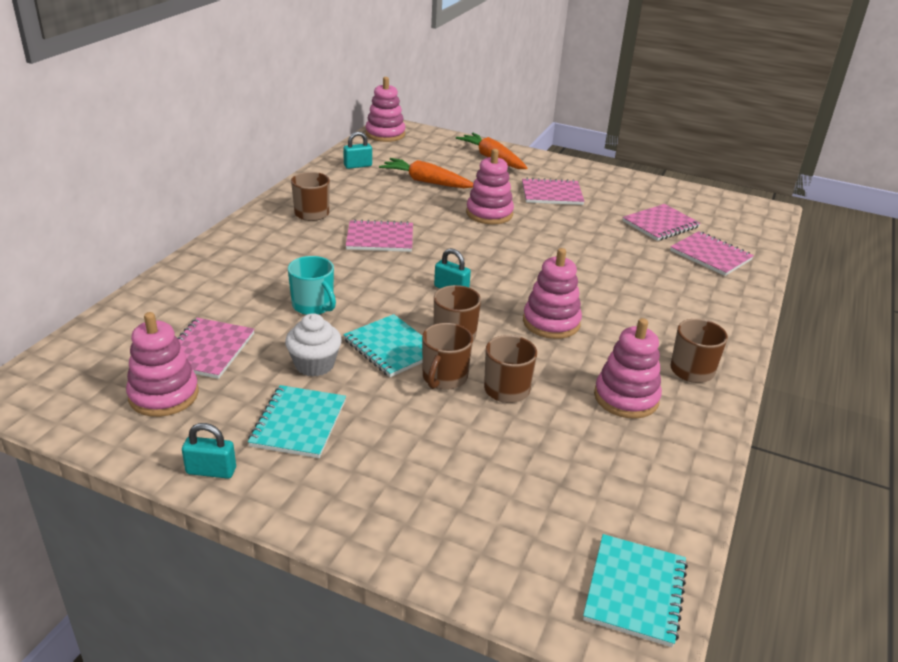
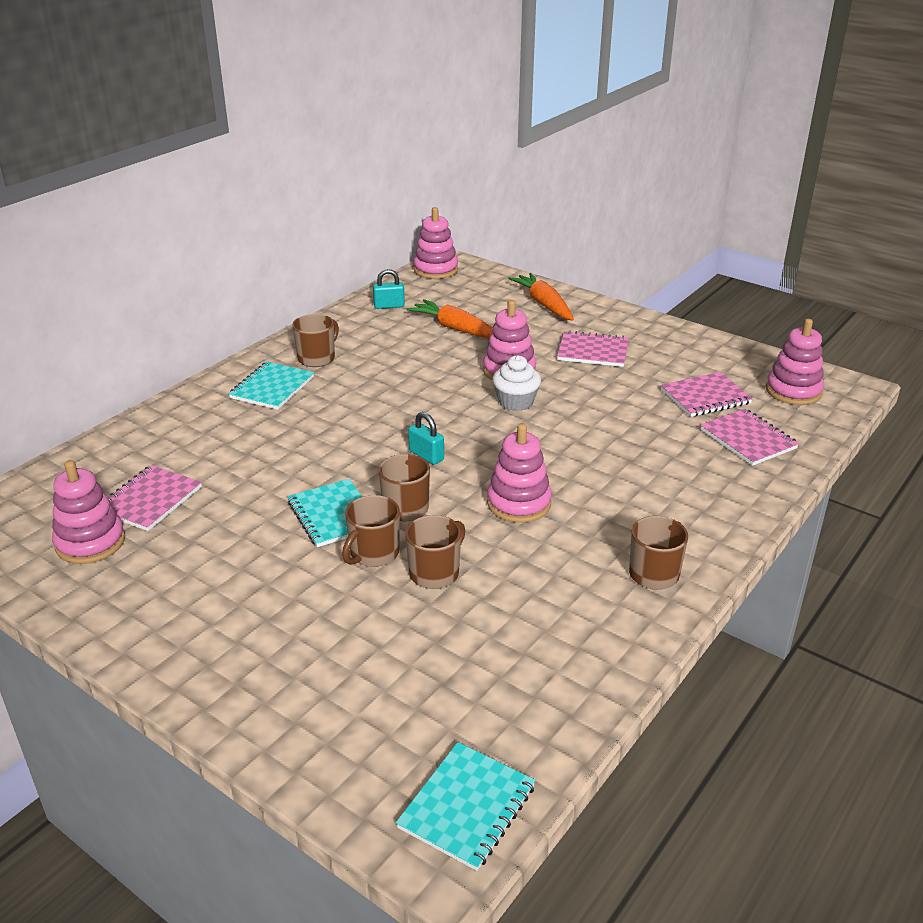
camera: 15 degrees right, 0 degrees up
(211, 471) = (103, 624): turquoise padlock -> none
(298, 423) = (205, 586): turquoise notebook -> turquoise notebook (272, 388)
(313, 306) = (274, 462): turquoise mug -> none
(314, 364) = (247, 526): white cupcake -> white cupcake (515, 402)
(380, 238) = (375, 392): pink notebook -> none
(626, 398) = (561, 597): pink stacking toy -> pink stacking toy (793, 391)

